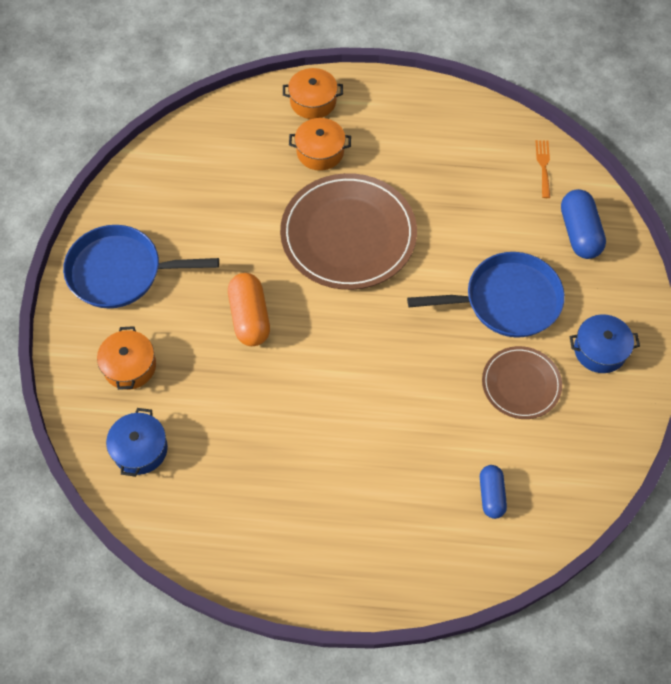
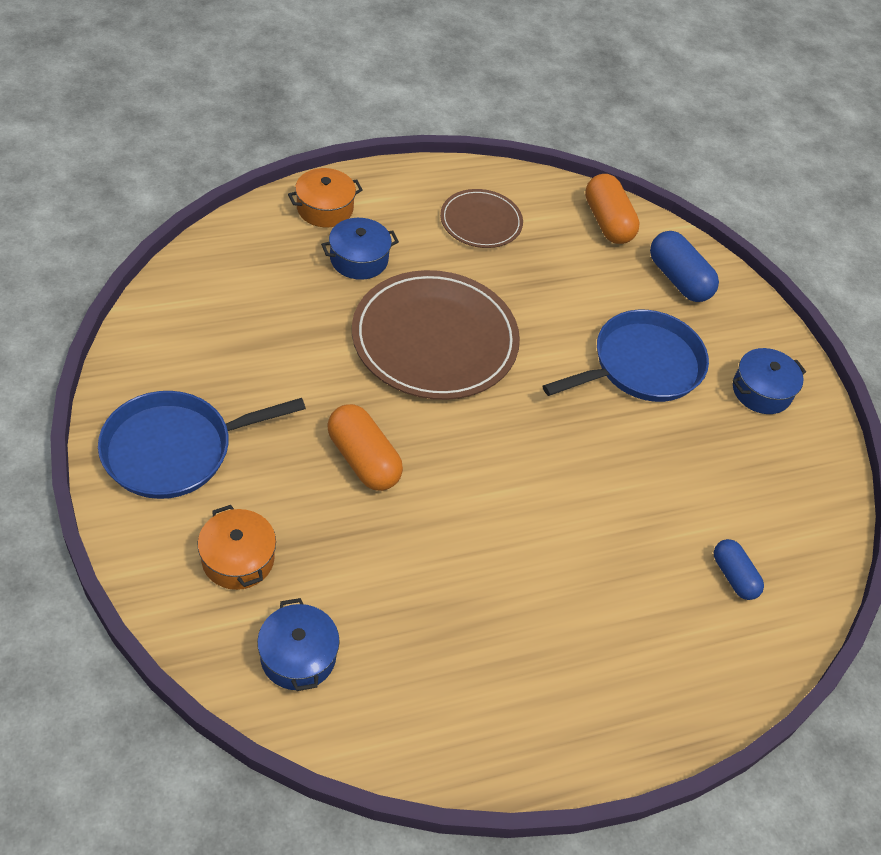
camera: 30 degrees left, 10 degrees down
(320, 152) = (359, 259): orange pot -> blue pot
(521, 384) = (701, 448): brown plate -> brown plate (481, 222)
(543, 166) = (607, 222): orange fork -> orange capsule

